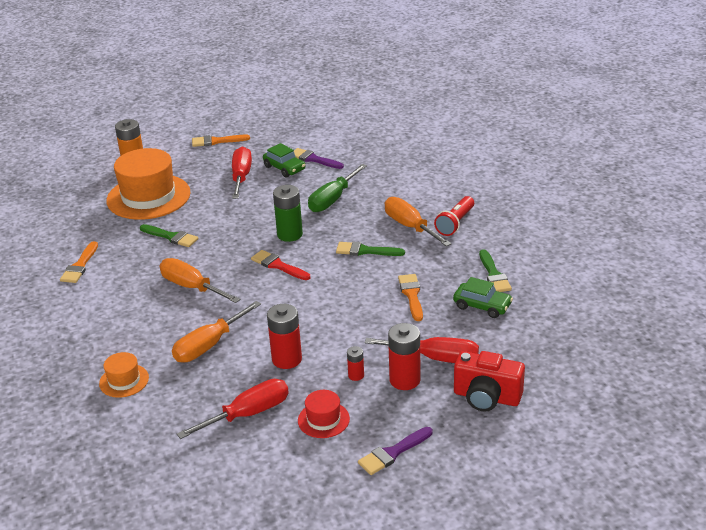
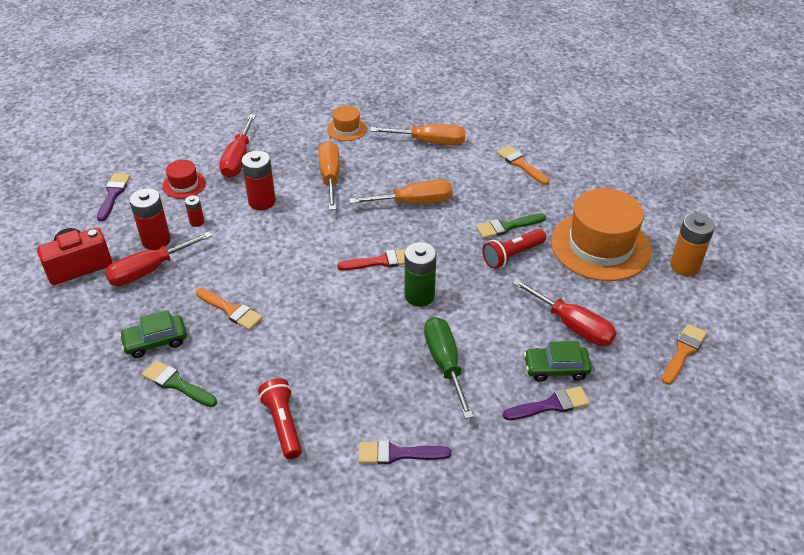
camera: 130 degrees right, 10 degrees up
(201, 221) = (512, 255): none -> red flashlight
(365, 251) = (328, 326): green brush -> none
(410, 226) = (324, 385): orange screwdriver -> orange screwdriver (430, 142)
(414, 183) = (397, 454): none -> purple brush

